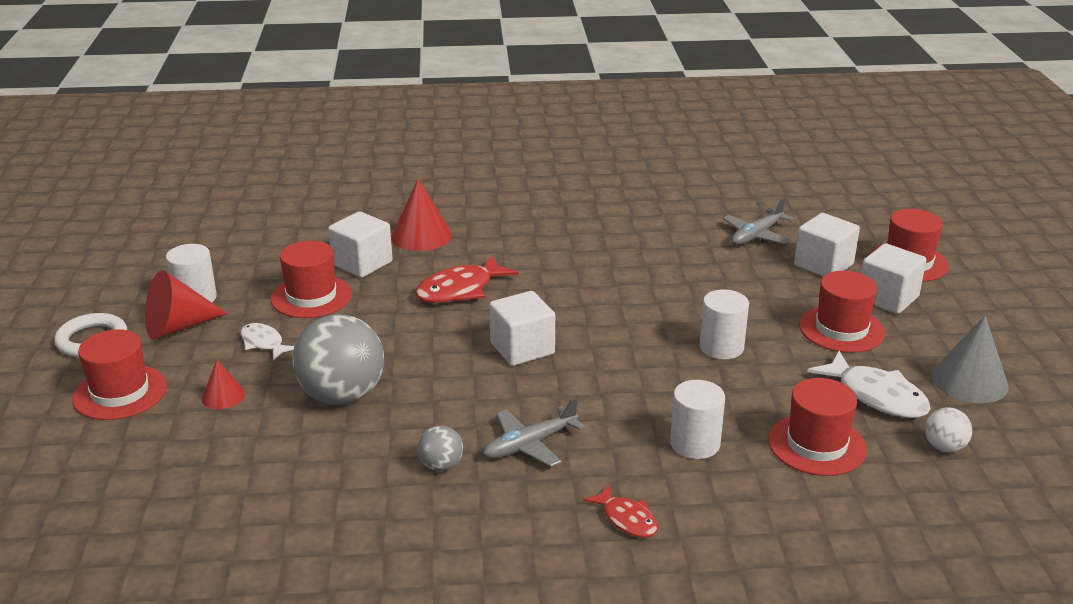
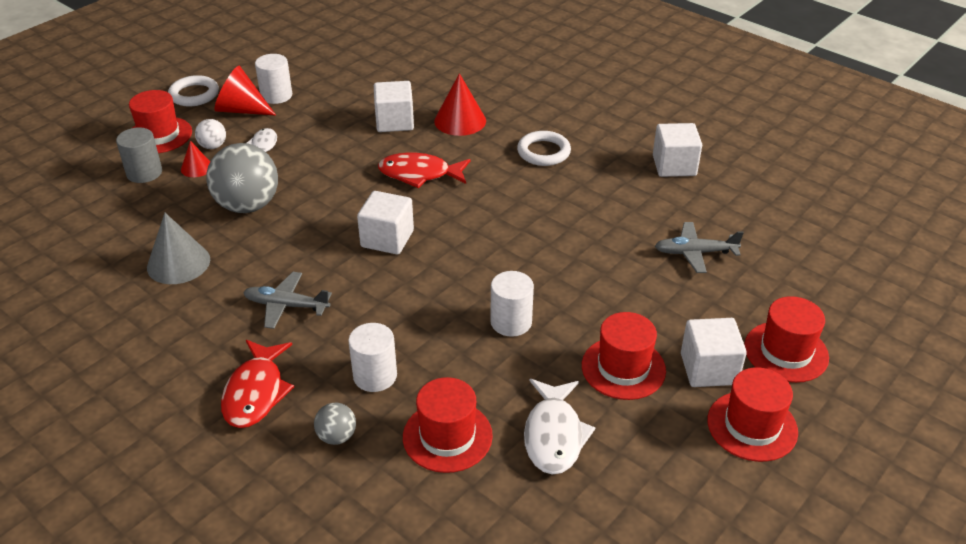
camera: 45 degrees right, 10 degrees up
(168, 431) = (144, 173): none -> grey cylinder
(311, 297) = (333, 129): red hat -> red hat (752, 426)
(441, 466) = (224, 285): grey ball -> grey ball (337, 436)
(533, 225) = (543, 152): none -> white ring
(627, 519) = (256, 392): red fish -> red fish, size x1.68
(823, 265) = (706, 309): white cube -> white cube (674, 166)
(944, 447) = (531, 509): white ball -> white ball (213, 146)
(969, 381) = (648, 478): grey cone -> grey cone (178, 263)

